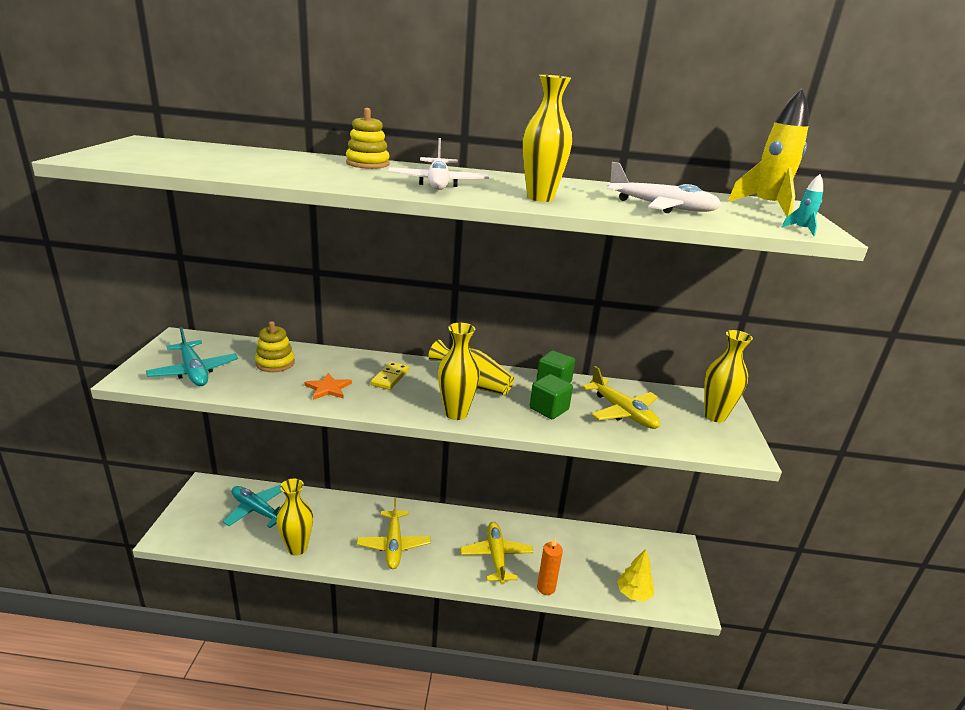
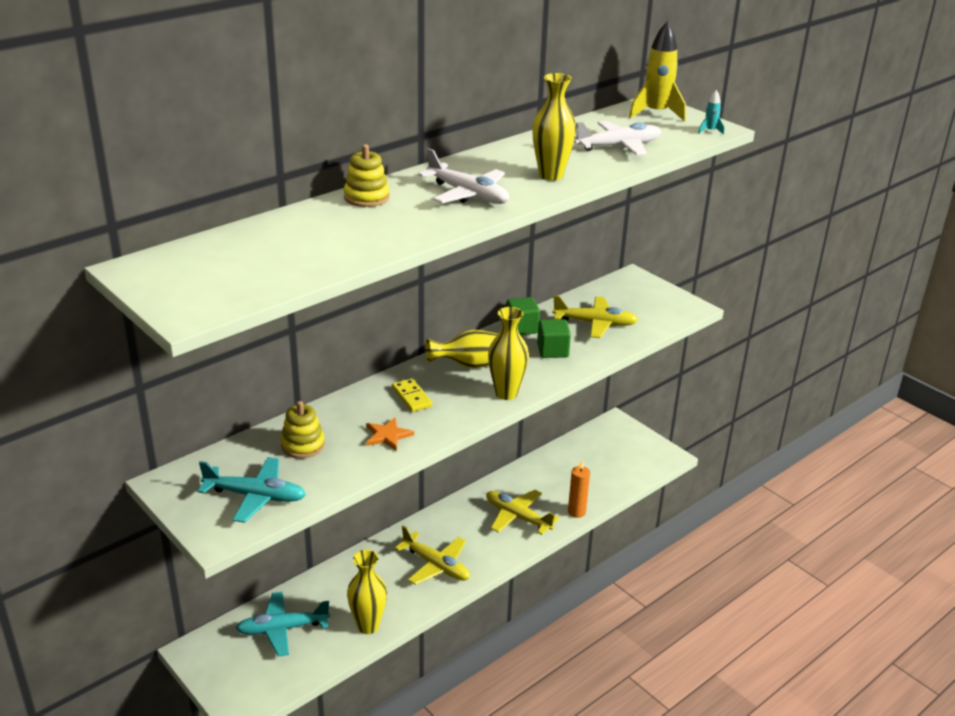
camera: 45 degrees left, 5 degrees up
(633, 594) = (630, 475): yellow tree -> none
(714, 416) = (645, 292): yellow vase -> none

